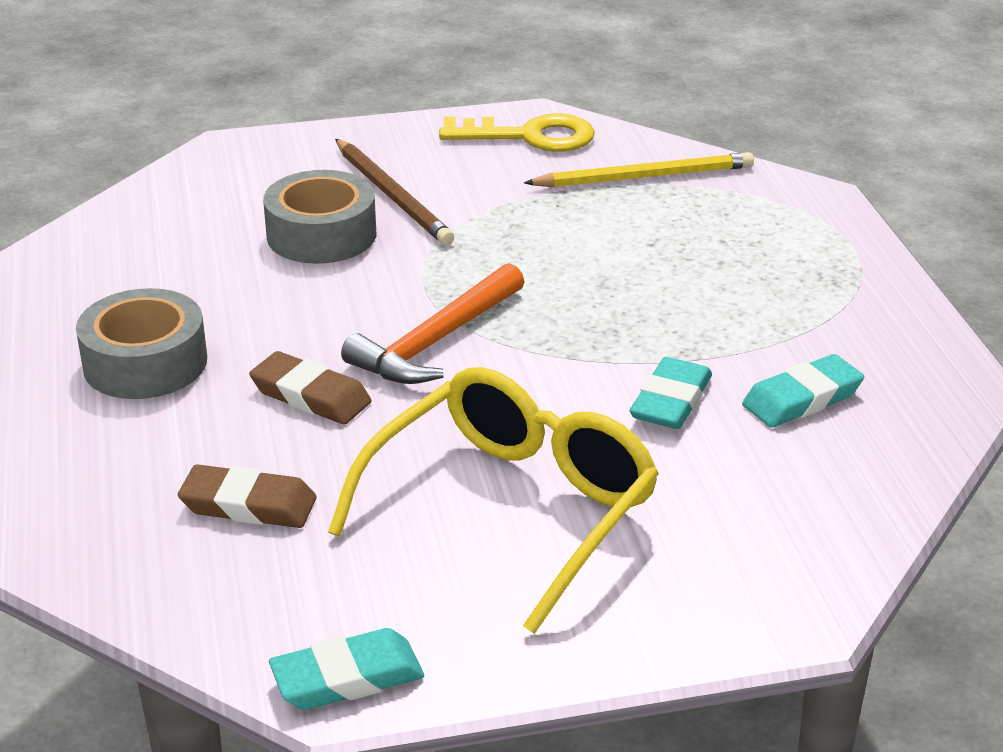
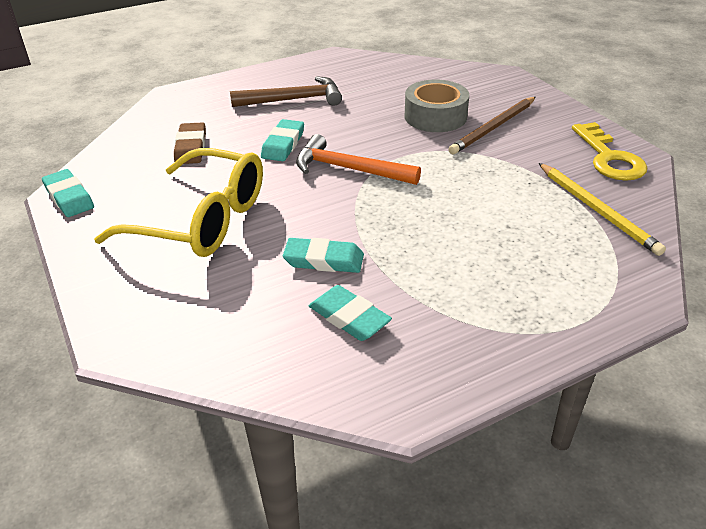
camera: 75 degrees right, 5 degrees up
(145, 363) = (293, 100): grey tape -> brown hammer
(311, 395) = (283, 144): brown eraser -> turquoise eraser

